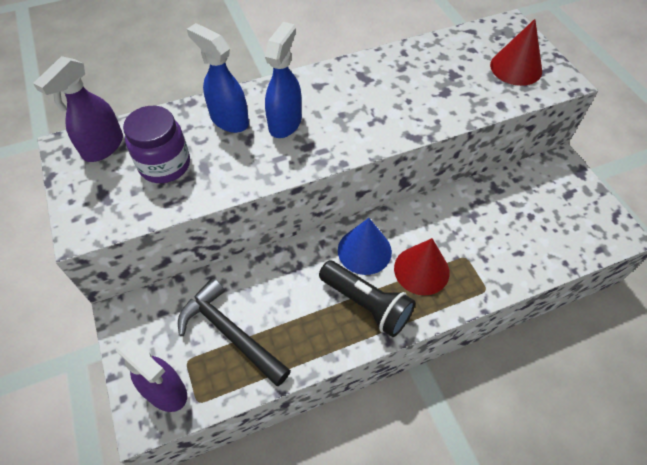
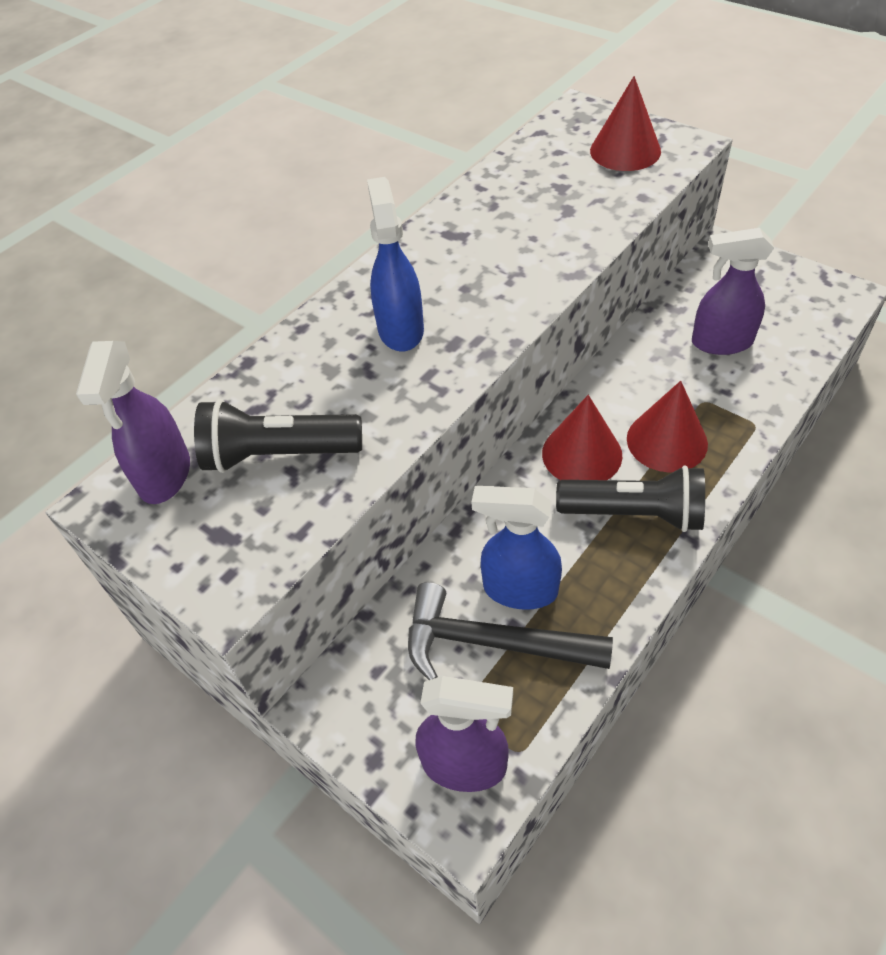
camera: 25 degrees left, 5 degrees down
(165, 165) = (278, 454): purple jar -> black flashlight
(229, 120) = (321, 359): blue spray bottle -> blue spray bottle (519, 589)
(364, 251) = (582, 454): blue cone -> red cone
(507, 225) = (721, 342): none -> purple spray bottle

